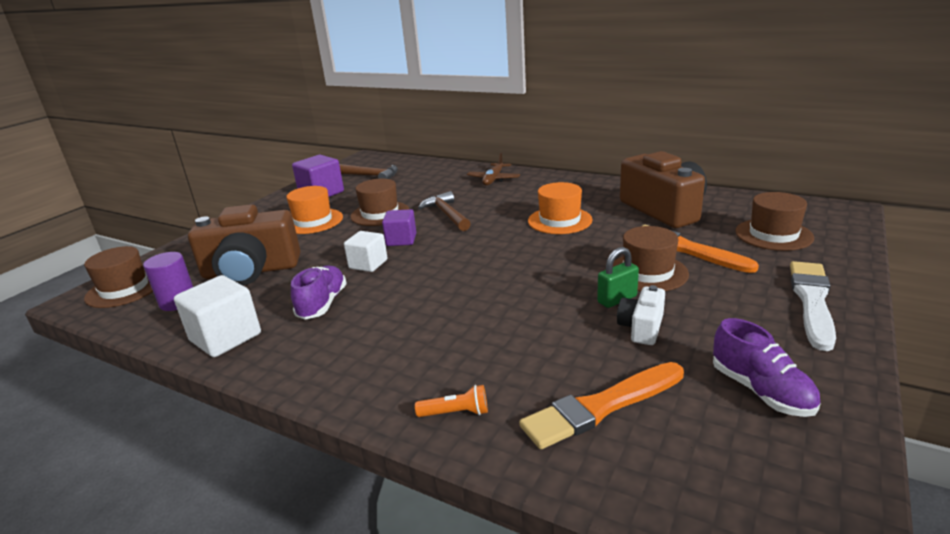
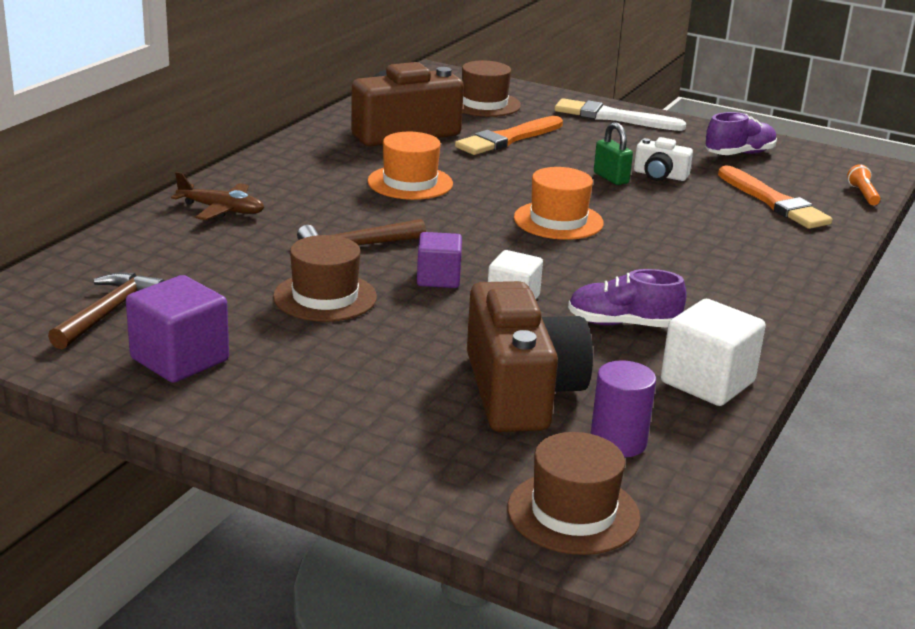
camera: 95 degrees left, 0 degrees up
(313, 221) = (330, 356): orange hat -> orange hat (558, 220)
(456, 413) = (800, 252): orange flashlight -> orange flashlight (863, 194)
(648, 272) = (557, 160): brown hat -> none

